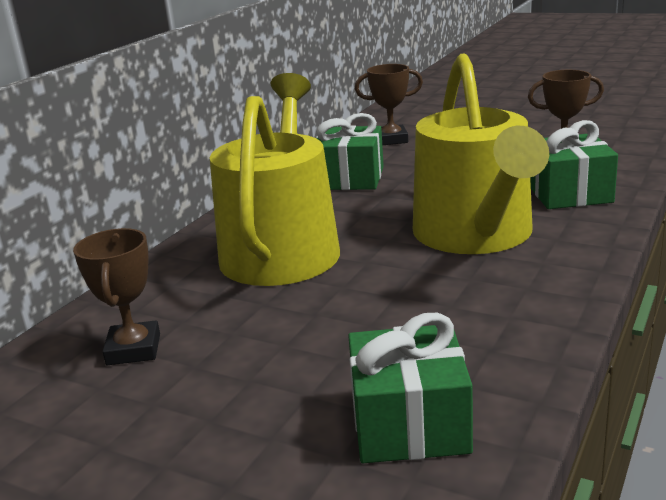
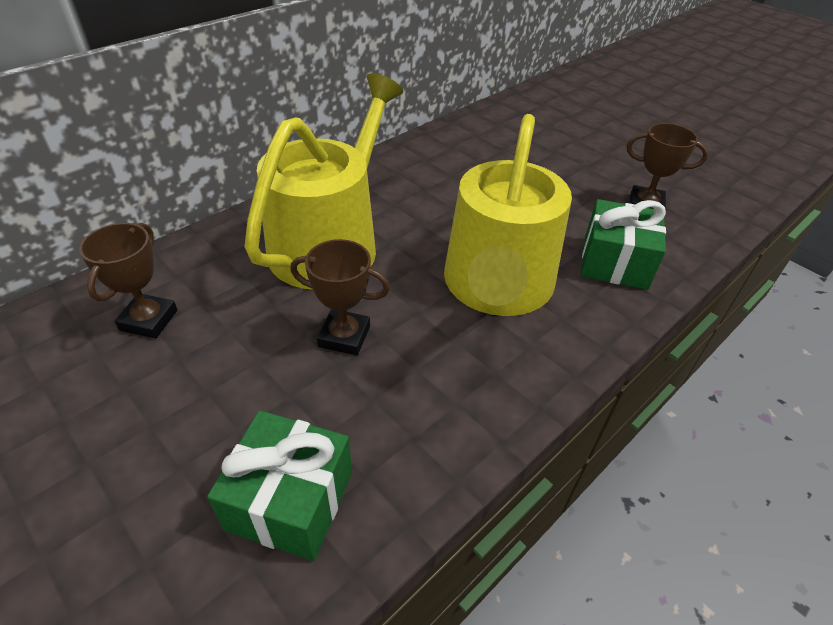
camera: 15 degrees right, 20 degrees up
(350, 178) = (439, 175): green gift -> none
(391, 140) = (505, 136): brown trophy -> brown trophy (344, 336)

